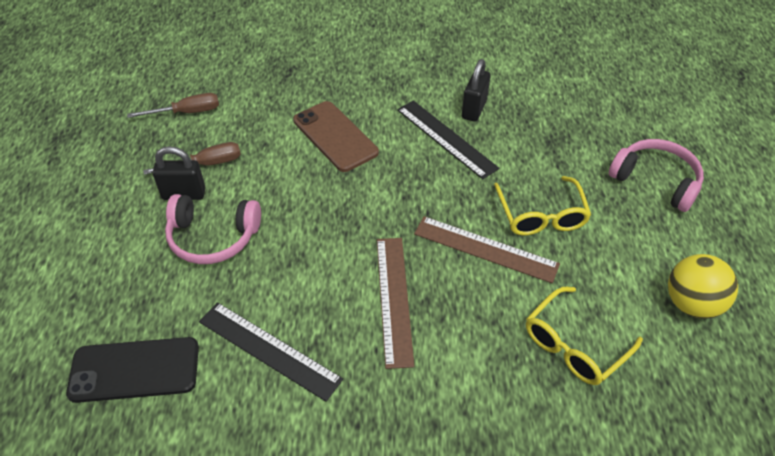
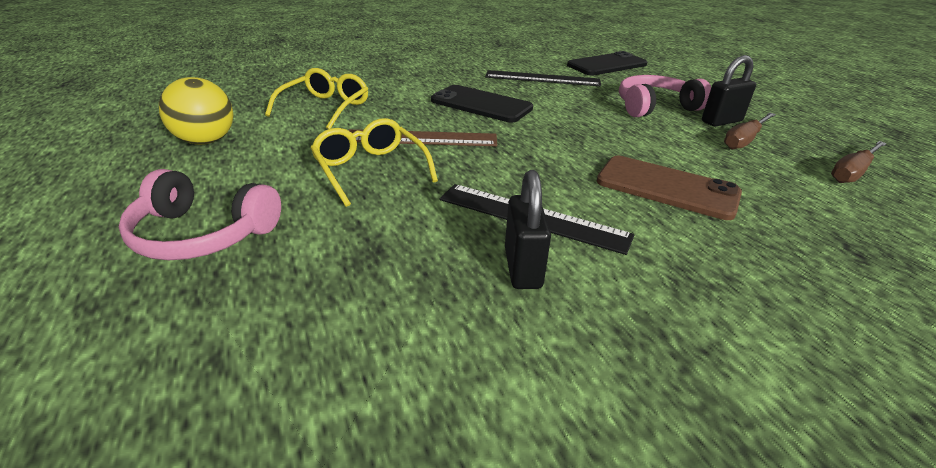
camera: 155 degrees right, 15 degrees down
(394, 299) = (481, 104): brown ruler -> black phone

